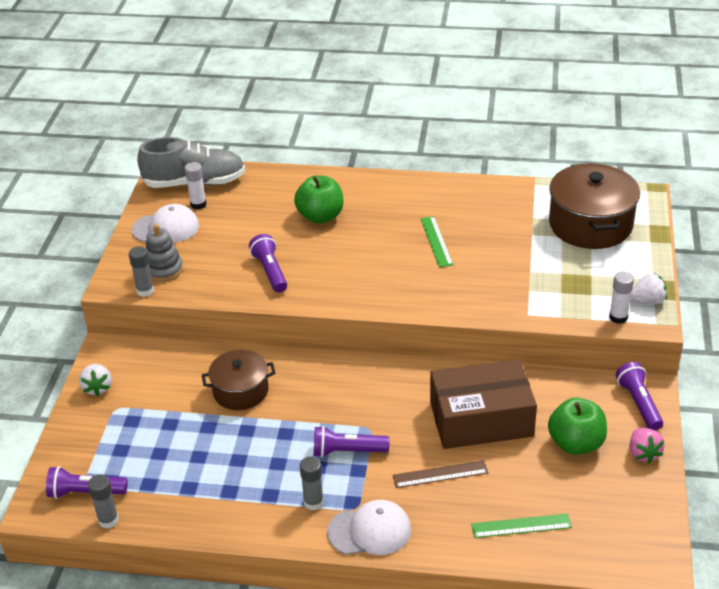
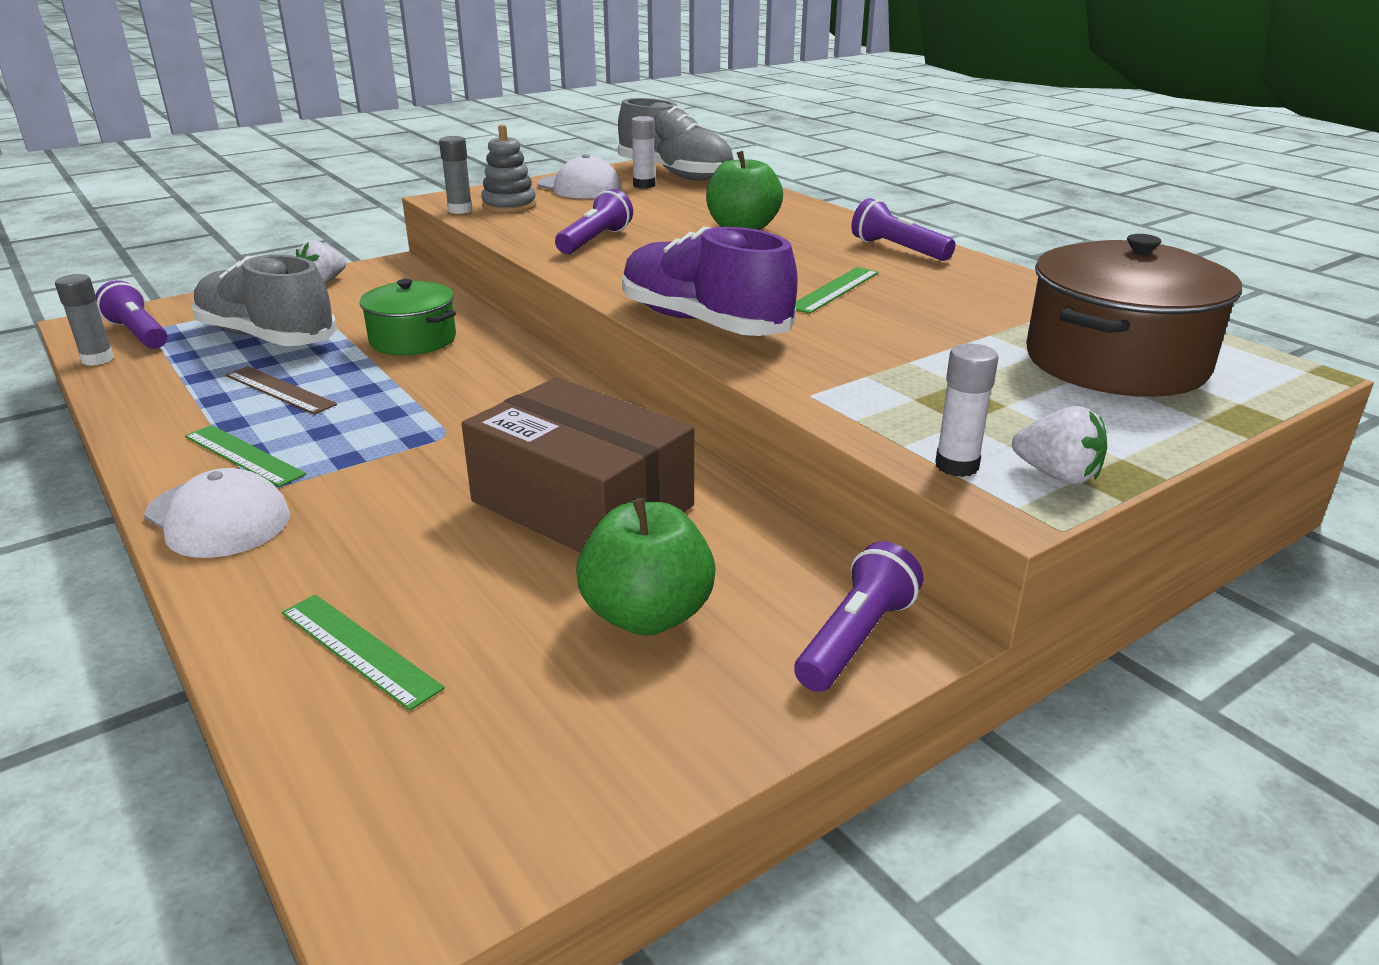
camera: 45 degrees right, 10 degrees down
(163, 443) = (267, 338): none -> grey shoe
(240, 391) = (413, 340): brown pot -> green pot
(313, 502) = (244, 455): grey glue stick -> green ruler
(347, 451) = (378, 437): purple flashlight -> purple flashlight (898, 249)
(425, 299) = (704, 323): none -> purple shoe
(440, 474) = (410, 521): brown ruler -> brown ruler (280, 390)
(643, 453) = (728, 708): pink strawberry -> none

